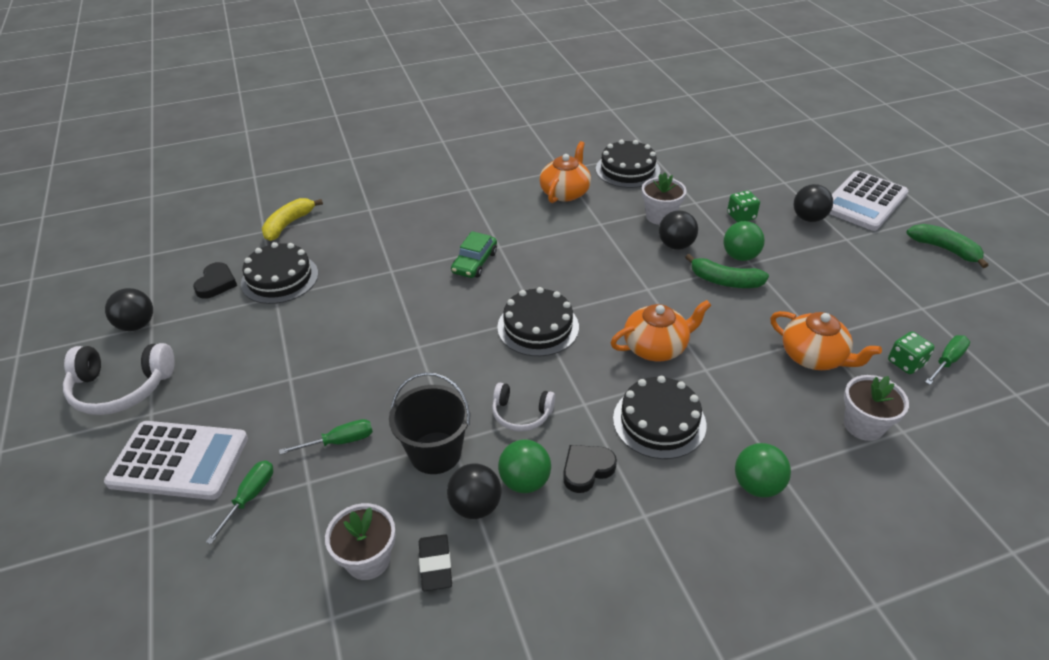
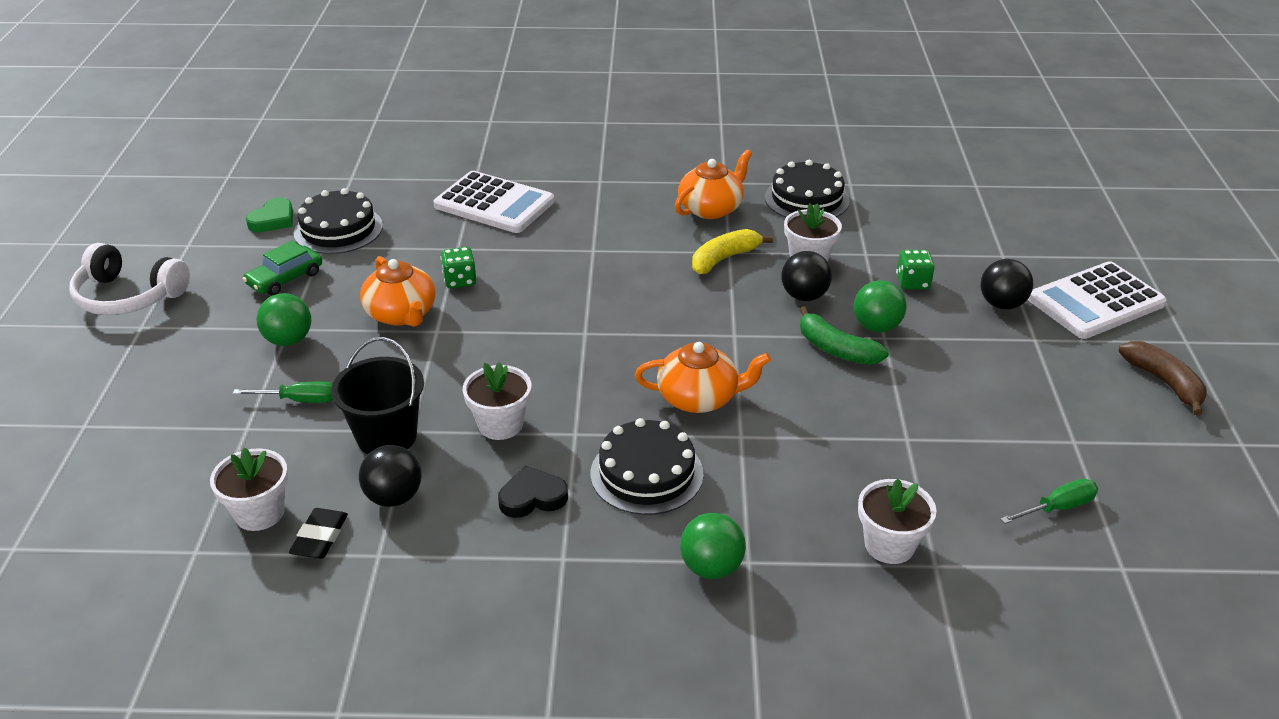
camera: 20 degrees right, 5 degrees down
(137, 325) = (175, 242): black ball -> none
(179, 461) = (142, 375): white calculator -> white calculator (494, 204)
(216, 283) = (273, 220): black heart -> green heart
(250, 497) = (185, 426): green screwdriver -> none
(288, 224) = (381, 177): yellow banana -> yellow banana (724, 259)
(474, 262) = (554, 260): green car -> green car (285, 279)
(521, 414) = (500, 424): white headphones -> white flower pot
(525, 481) = (459, 489): green ball -> green ball (288, 340)
(538, 327) = (578, 343): black cake -> none
(813, 357) = (884, 457): orange teapot -> orange teapot (401, 314)
(906, 363) = (1000, 495): green dice -> green dice (460, 280)
(944, 249) = (1164, 383): green banana -> brown banana

